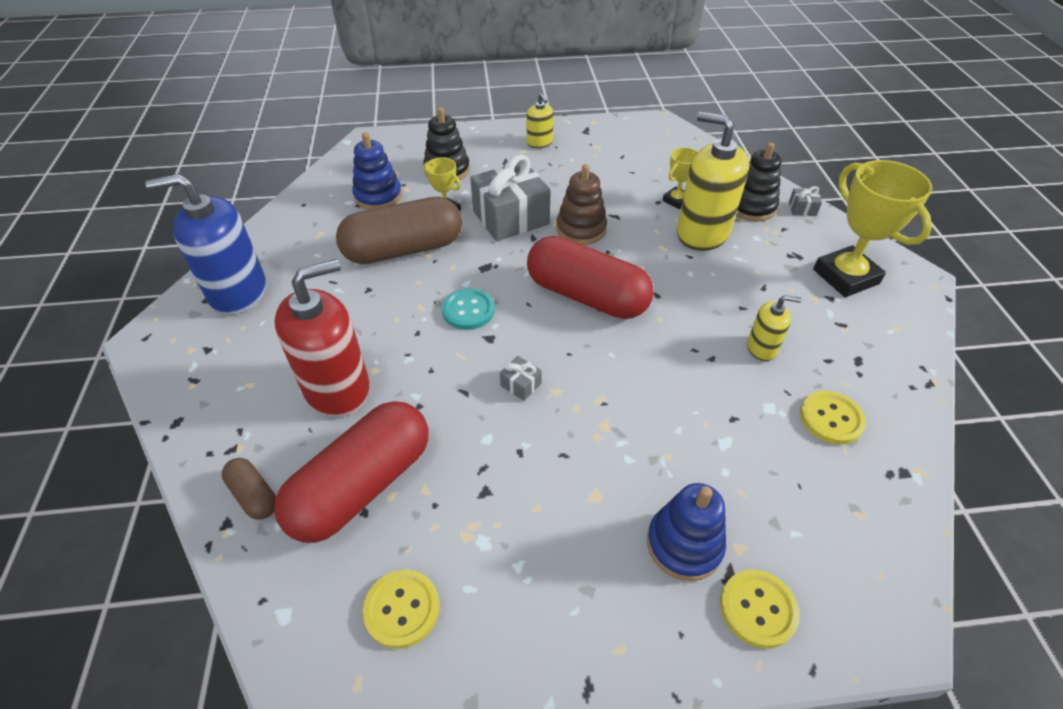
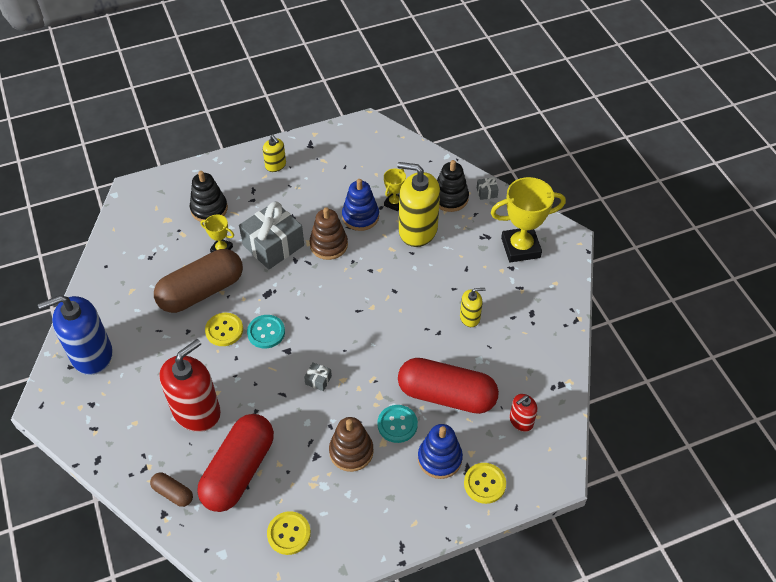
camera: 15 degrees left, 5 degrees up
(378, 196) = (163, 246): blue stacking toy -> blue stacking toy (360, 217)
(541, 498) = (351, 451): none -> brown stacking toy
(586, 296) = (346, 302): red capsule -> red capsule (446, 395)
(624, 473) = (397, 424): none -> turquoise button
(831, 419) = (517, 359): yellow button -> yellow button (224, 330)
(832, 516) = (521, 421): none -> red soap dispenser
(845, 276) = (520, 248): yellow trophy -> yellow trophy turned 60 degrees counterclockwise

